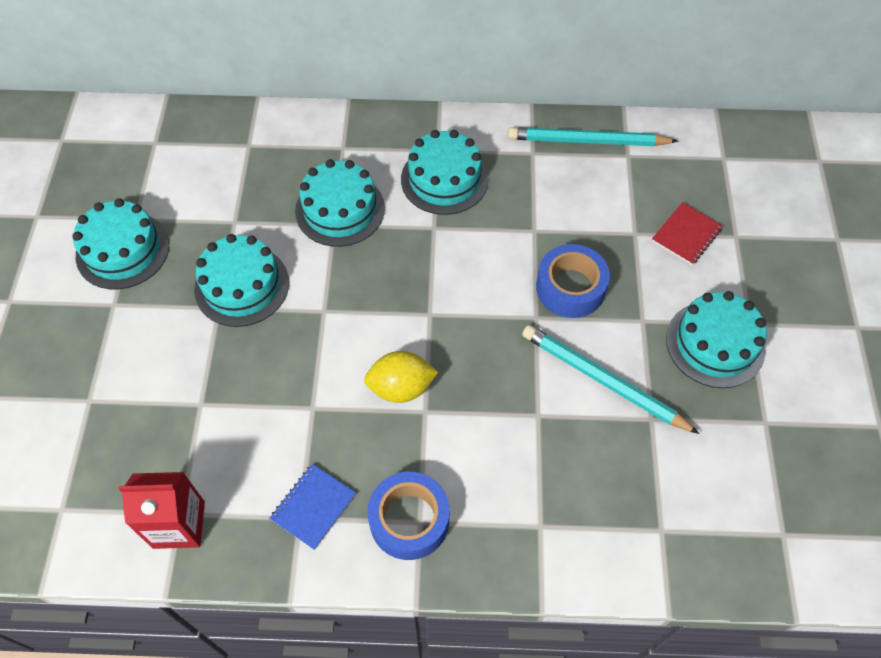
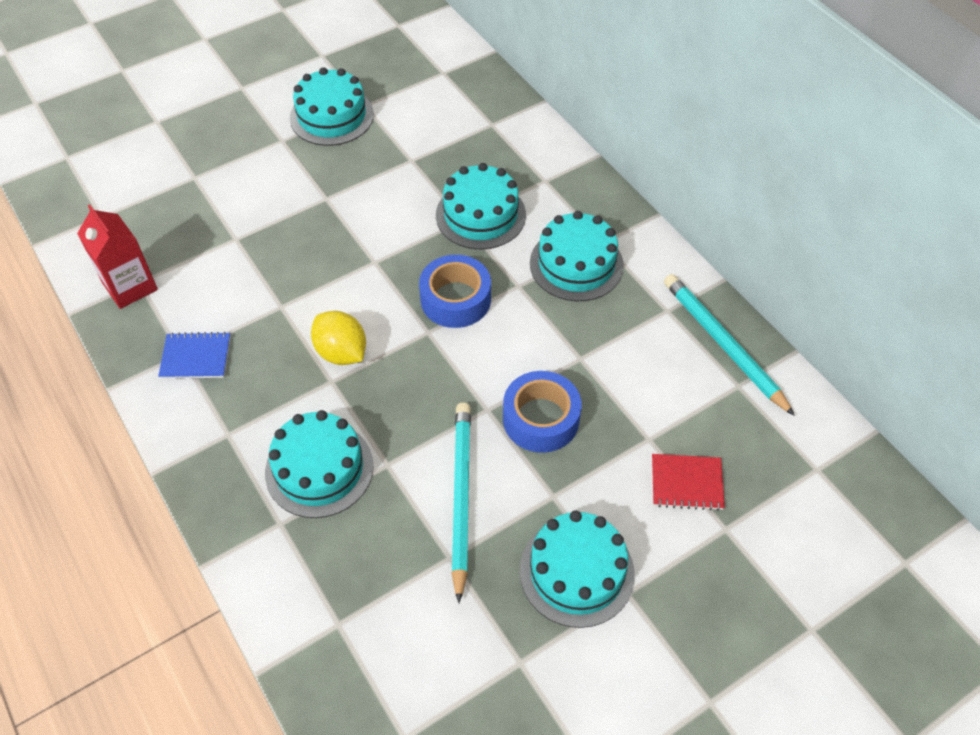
camera: 55 degrees right, 5 degrees down
(242, 286) = (356, 199): turquoise cake -> turquoise cake (319, 469)
(409, 520) = (225, 426): blue tape -> blue tape (455, 299)

